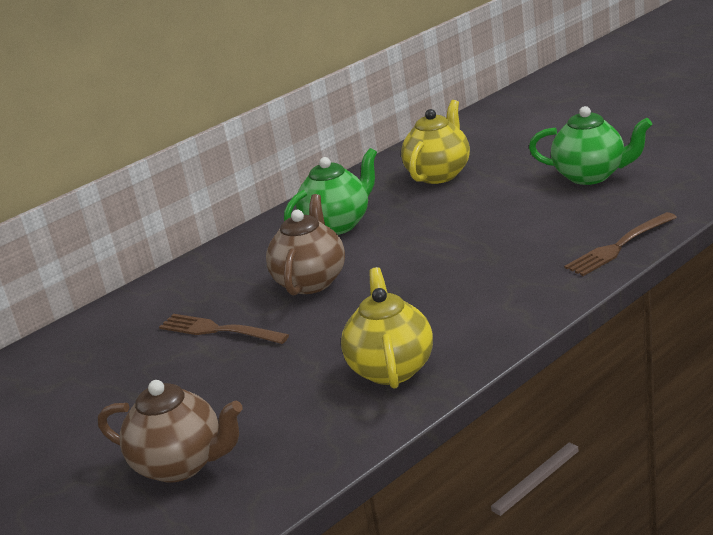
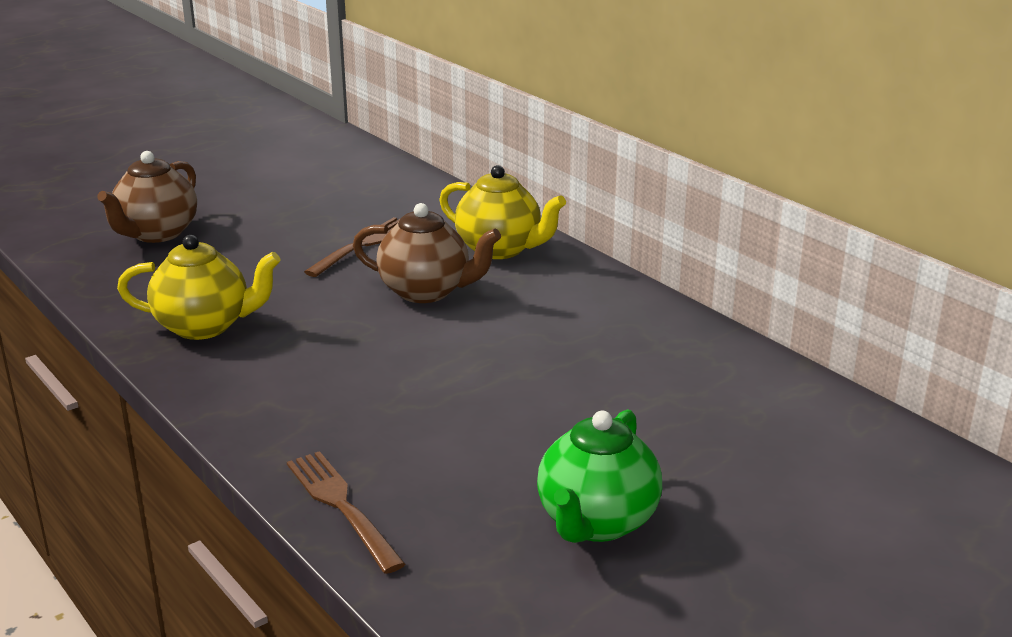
camera: 90 degrees right, 0 degrees up
(338, 225) = (562, 311): green teapot -> none
(439, 174) = (680, 390): yellow teapot -> yellow teapot (500, 249)

